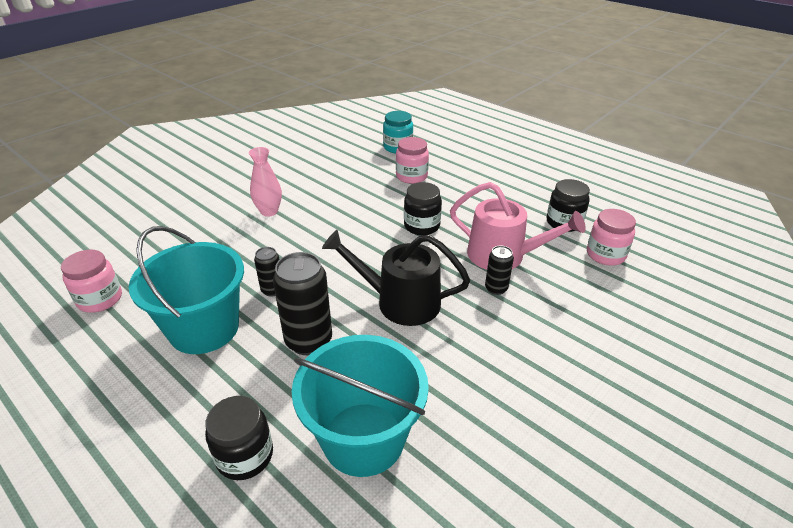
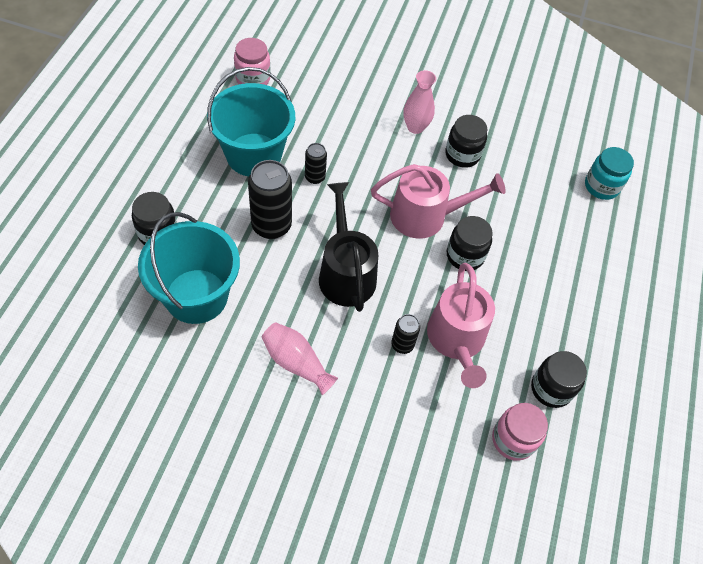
camera: 60 degrees right, 20 degrees up
(320, 197) = (462, 155): none -> black jar
(368, 234) = (425, 216): none -> pink watering can
(411, 176) = (549, 218): pink jar -> none
(489, 370) = (296, 363): none -> pink vase

